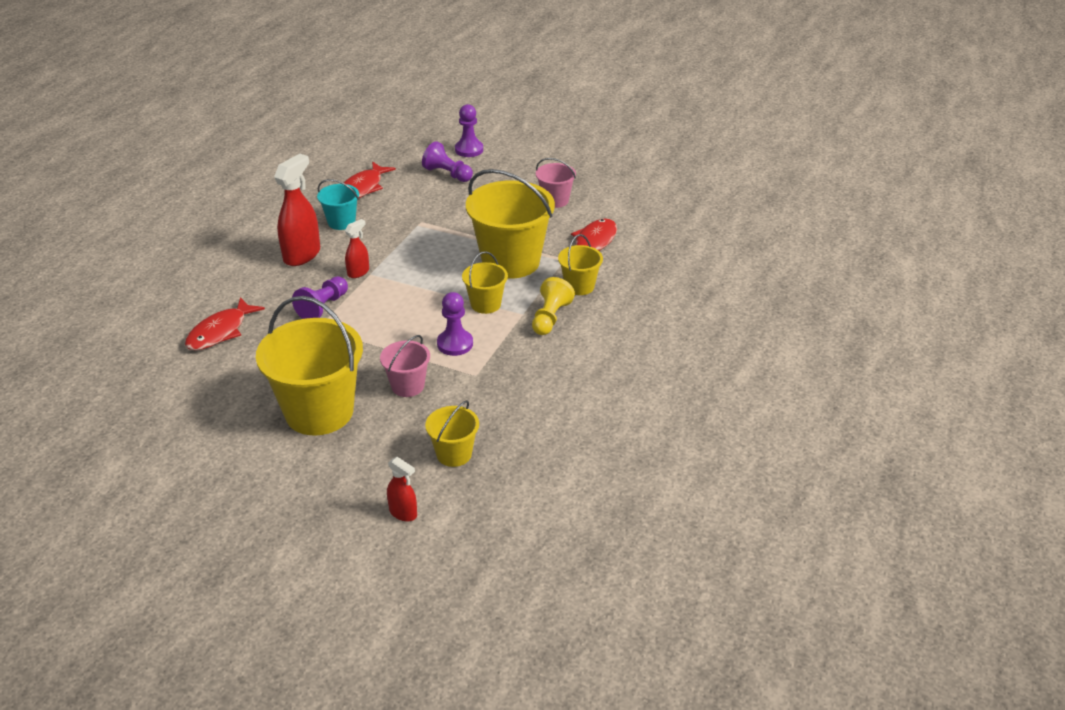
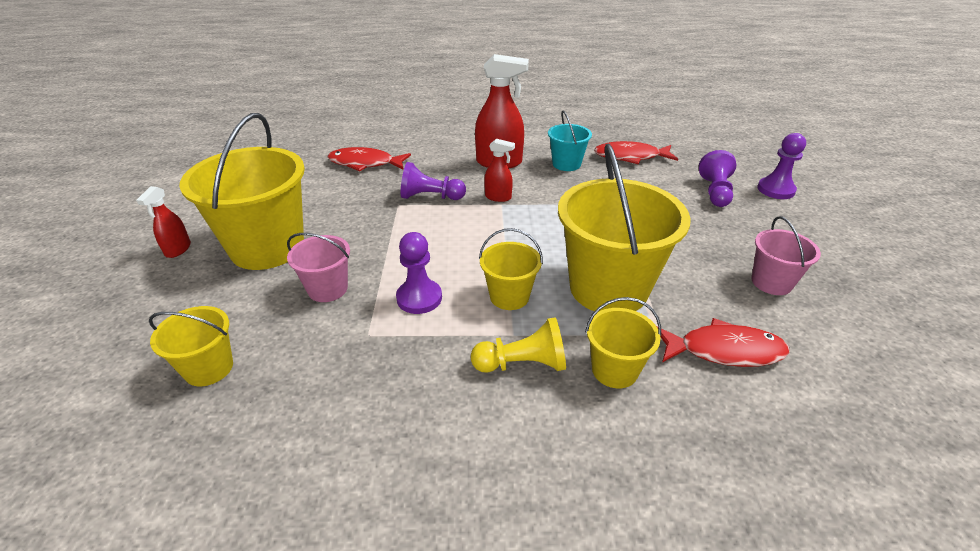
camera: 65 degrees right, 0 degrees up
(403, 513) = (97, 362): red spray bottle -> red spray bottle (178, 249)

